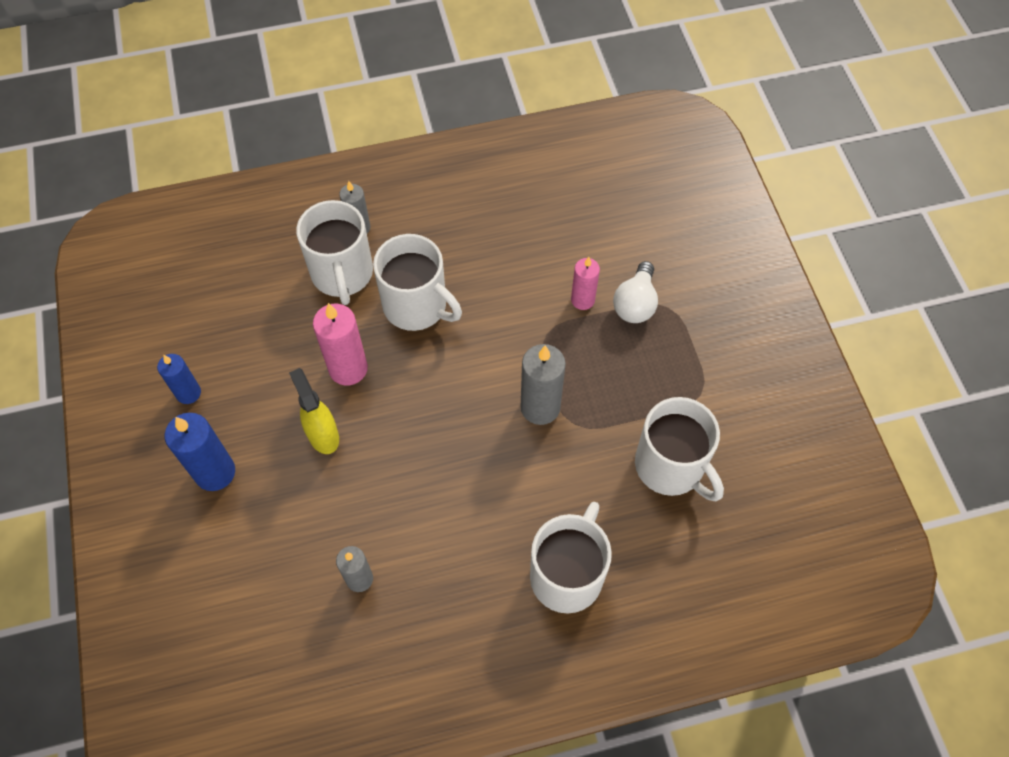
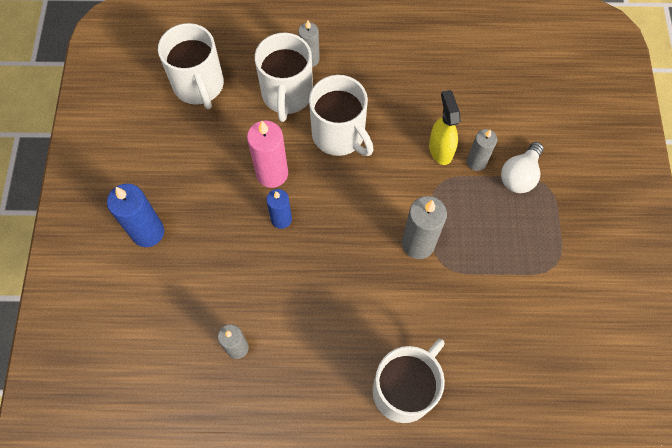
camera: 15 degrees right, 5 degrees up
(188, 393) = (144, 163): blue candle -> blue candle (281, 219)
(323, 435) = (238, 223): yellow spray bottle -> yellow spray bottle (440, 149)
(582, 300) = (476, 162): pink candle -> grey candle
(671, 467) = (514, 321): white mug -> white mug (199, 86)

